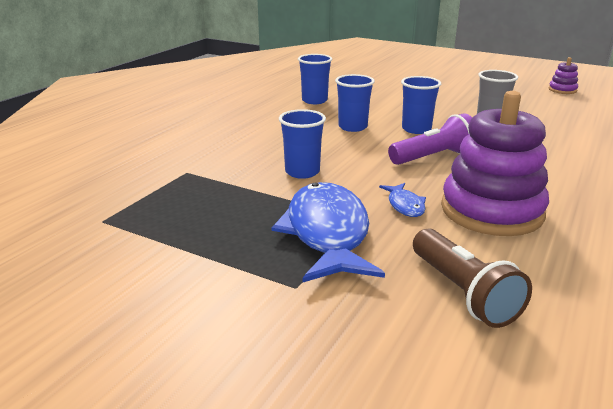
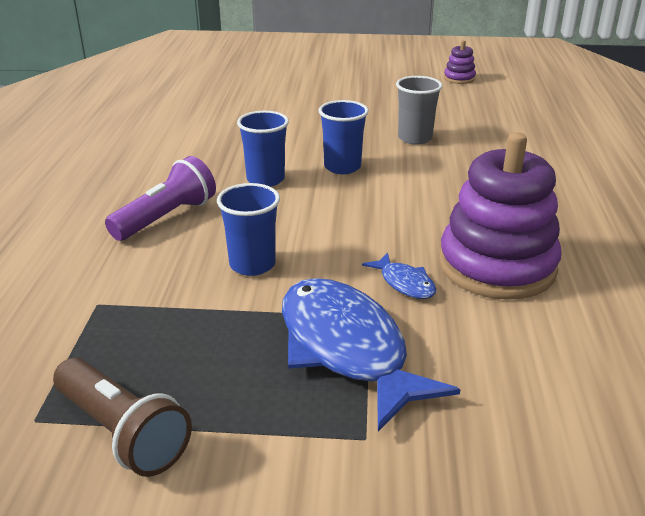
camera: 25 degrees left, 5 degrees up
(314, 100) = (187, 146): blue cup -> none
(434, 157) = (389, 205): purple flashlight -> purple flashlight (166, 218)
(462, 292) = (539, 384): brown flashlight -> brown flashlight (122, 432)

